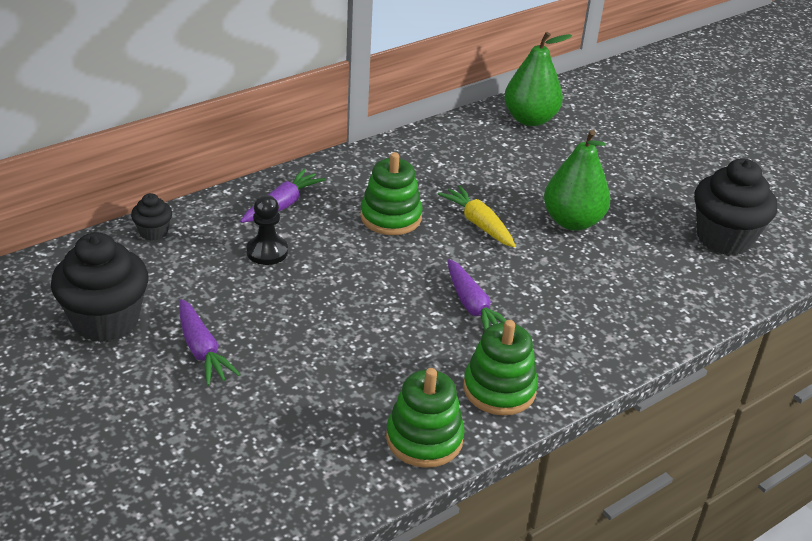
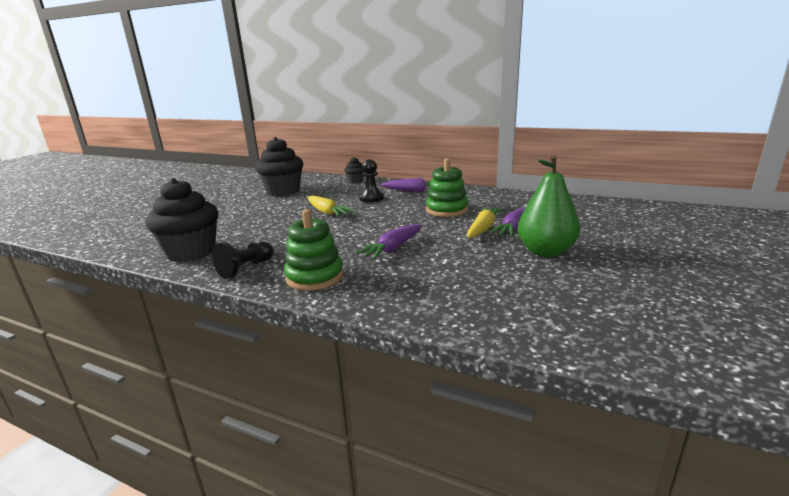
camera: 65 degrees right, 15 degrees down
(202, 351) = (279, 208): purple carrot -> purple carrot (514, 228)
(282, 311) = (327, 212): none -> yellow carrot
(424, 439) = (246, 268): green stacking toy -> black pawn
(530, 119) = (635, 211): green pear -> none
(724, 238) = (667, 318): black cupcake -> black cupcake (191, 252)

